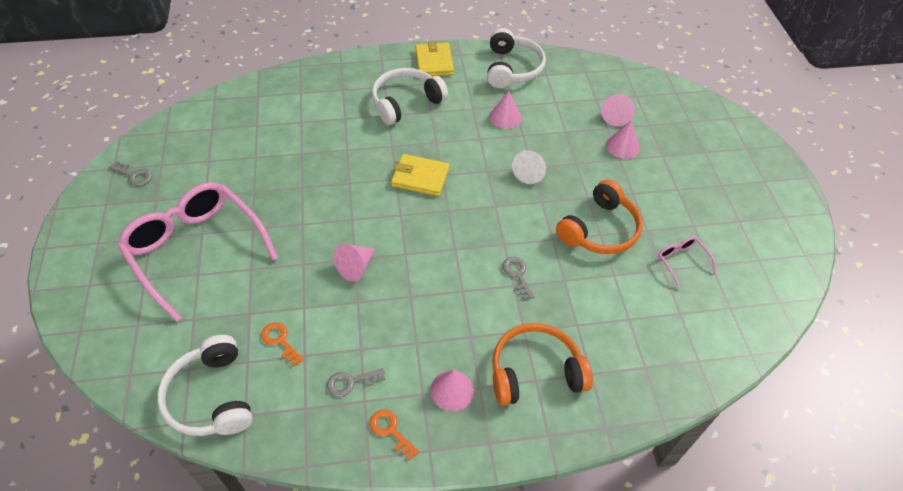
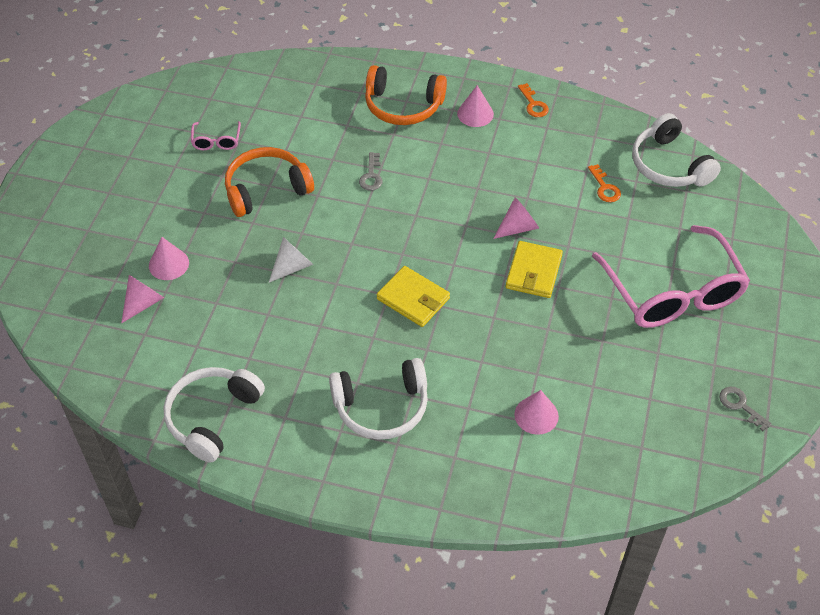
camera: 155 degrees left, 0 degrees up
(211, 397) = (669, 165): white headphones -> white headphones turned 150 degrees clockwise
(350, 382) = (553, 142): grey key -> none
(434, 62) = (310, 464): yellow wallet -> yellow wallet (534, 272)
(505, 117) = (272, 344): pink cone -> pink cone (536, 415)

